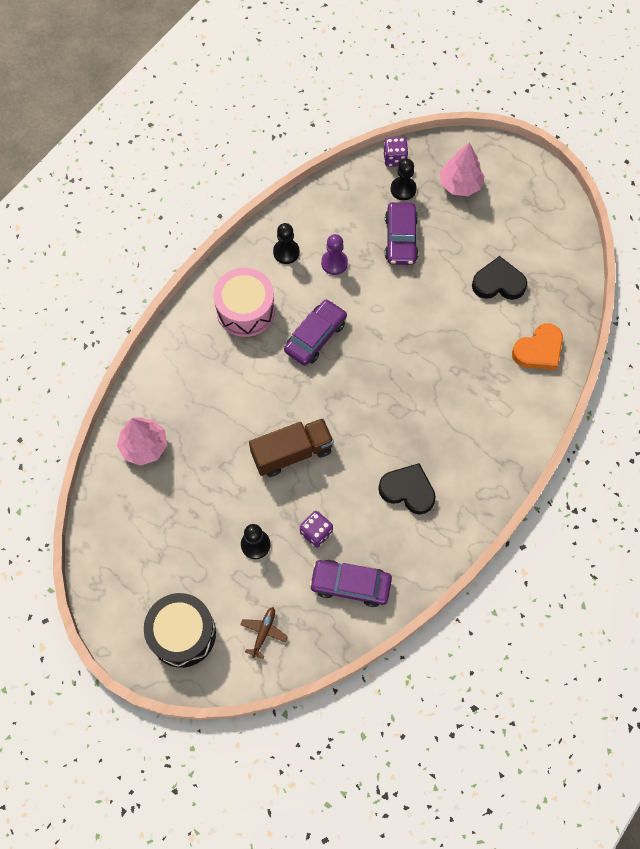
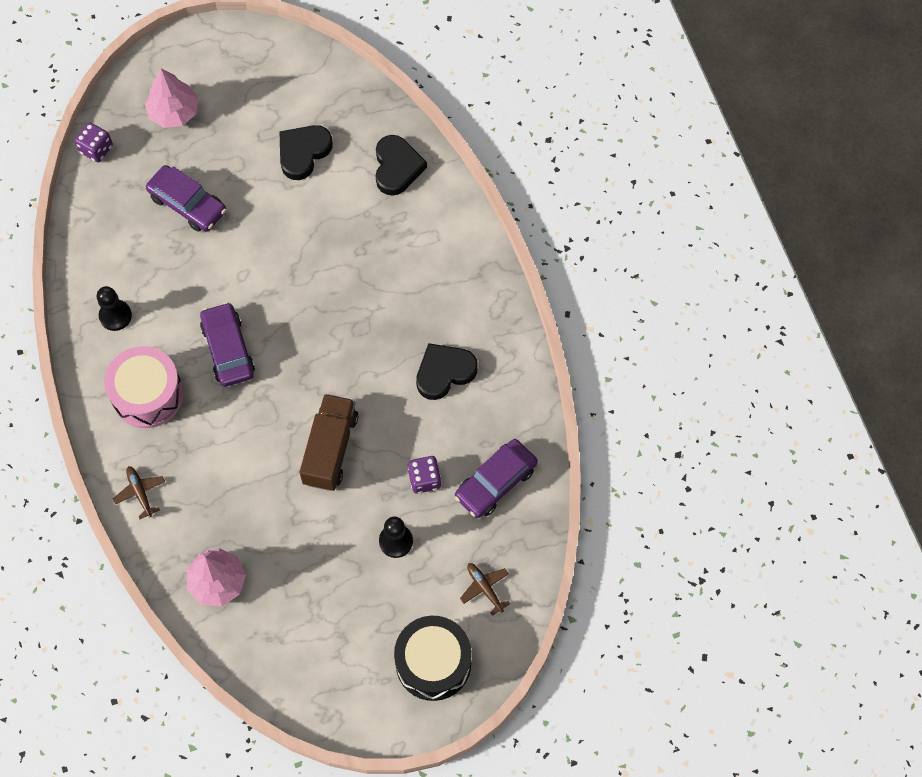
camera: 55 degrees left, 0 degrees up
(173, 354) = (140, 492): none -> brown plane
(334, 263) = (164, 280): purple pawn -> none
(403, 189) = (136, 165): black pawn -> none
(539, 350) = (397, 167): orange heart -> black heart

